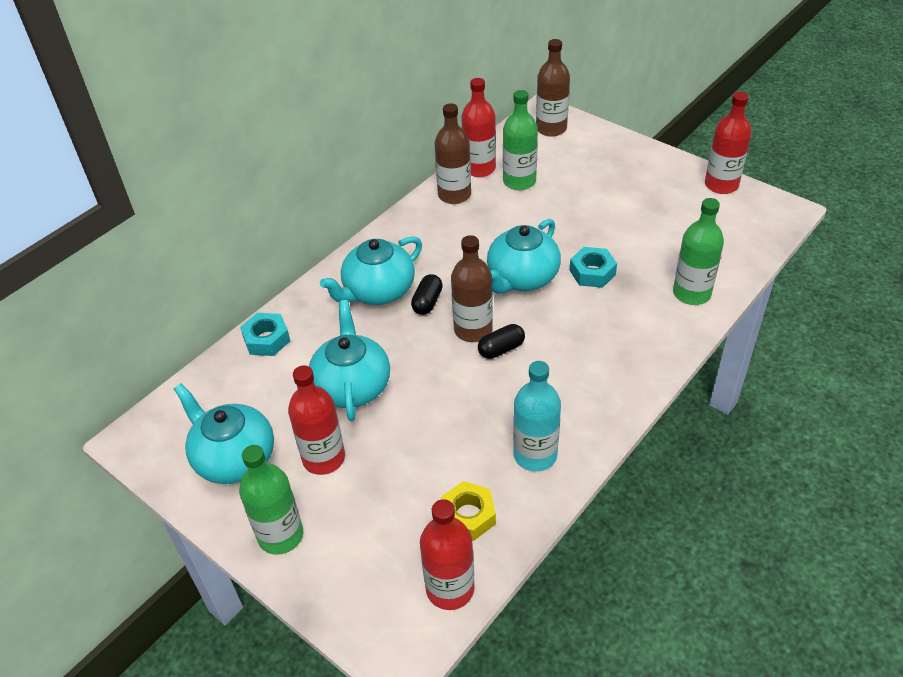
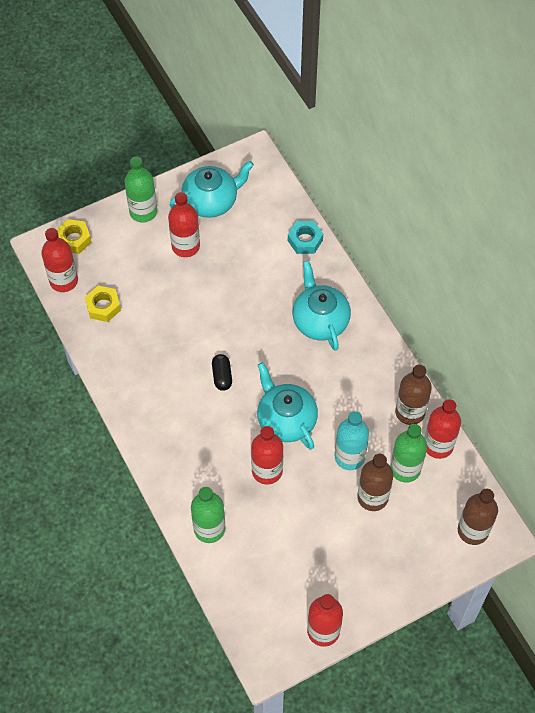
camera: 110 degrees right, 15 degrees up
(352, 386) = (236, 278): turquoise teapot -> none
(368, 610) = (74, 239): none -> yellow nut
(427, 302) = (292, 347): black capsule -> none
(473, 330) = (249, 366): brown bottle -> brown bottle (372, 497)
(535, 455) = (125, 359): turquoise bottle -> turquoise bottle (349, 457)
(592, 272) = (267, 471): turquoise nut -> red bottle

